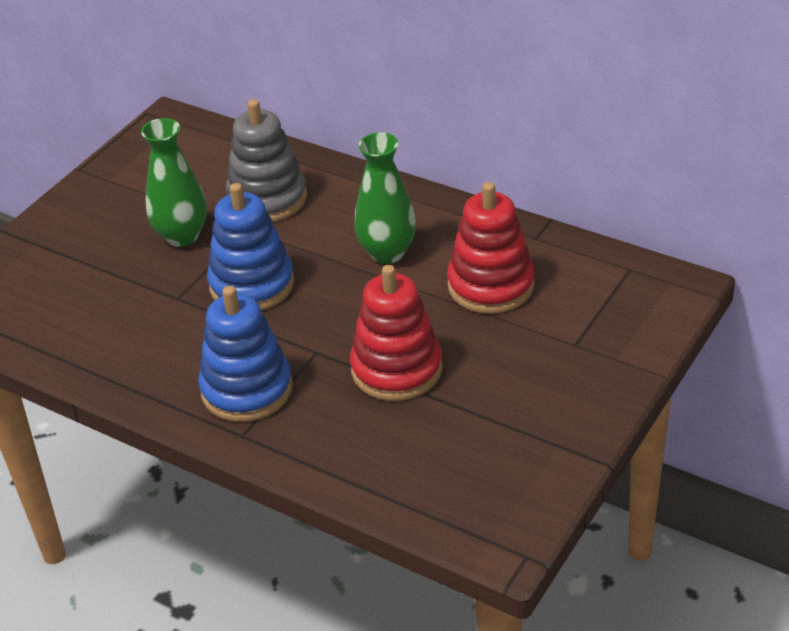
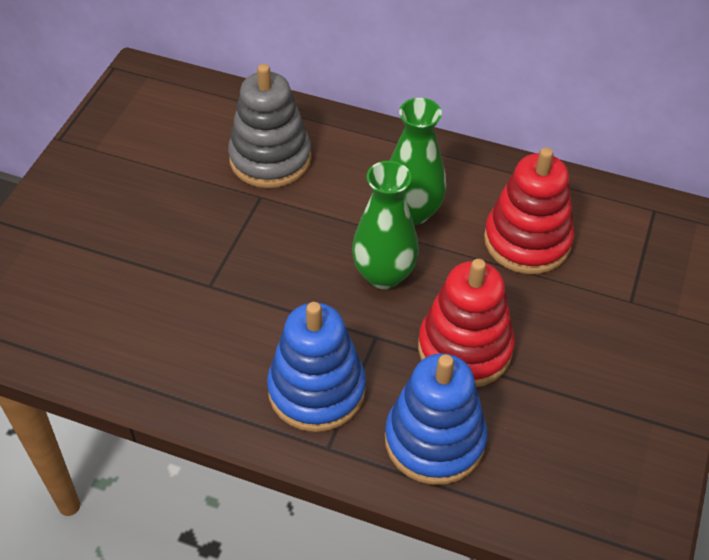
camera: 15 degrees left, 10 degrees up
(182, 236) = (193, 210): green vase -> green vase (384, 275)
(252, 284) = (284, 262): blue stacking toy -> blue stacking toy (434, 440)

